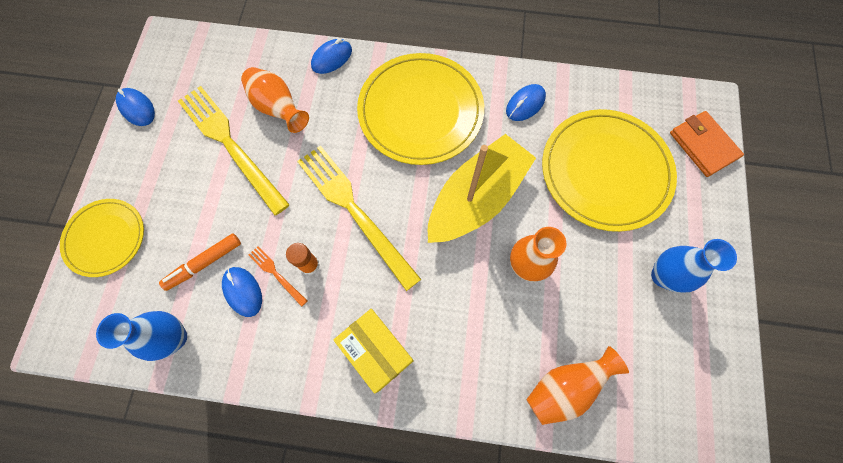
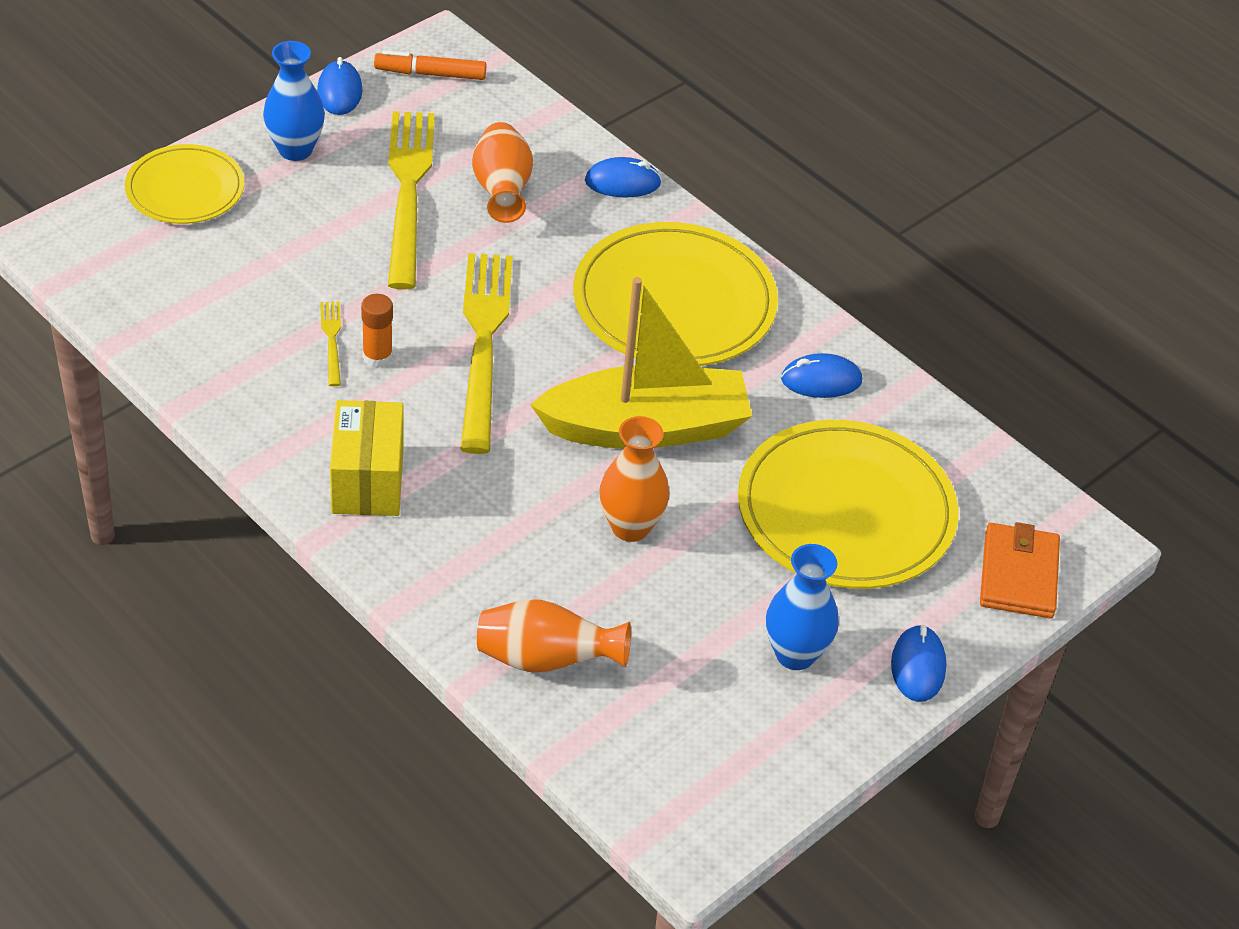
camera: 35 degrees right, 25 degrees down
(174, 338) = (167, 321): blue vase -> blue vase (295, 150)
(204, 263) = (264, 279): orange marker -> orange marker (430, 74)
(243, 291) = (279, 331): blue mouse -> blue mouse (918, 666)
(276, 274) = (332, 340): orange fork -> yellow fork

